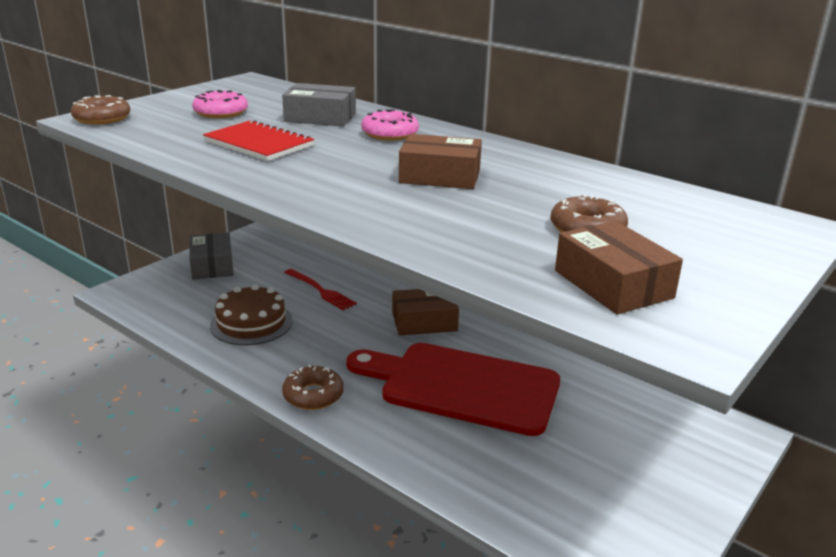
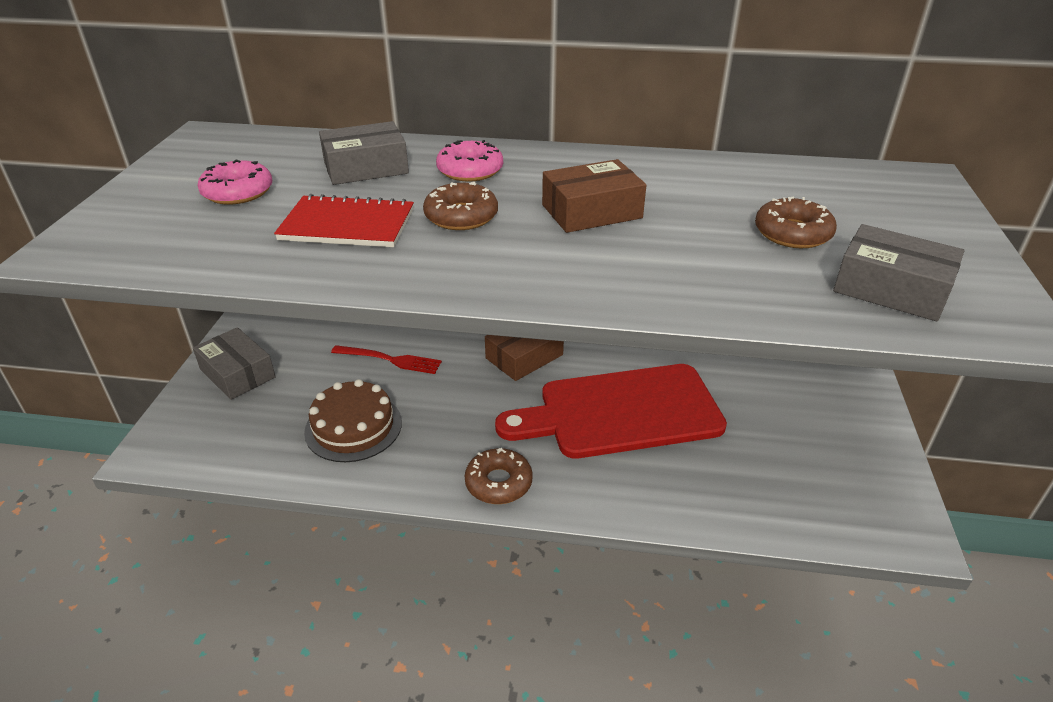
camera: 30 degrees left, 10 degrees up
(102, 118) = (86, 245): brown donut -> brown donut (461, 216)
(613, 284) = (891, 289): brown box -> grey box

